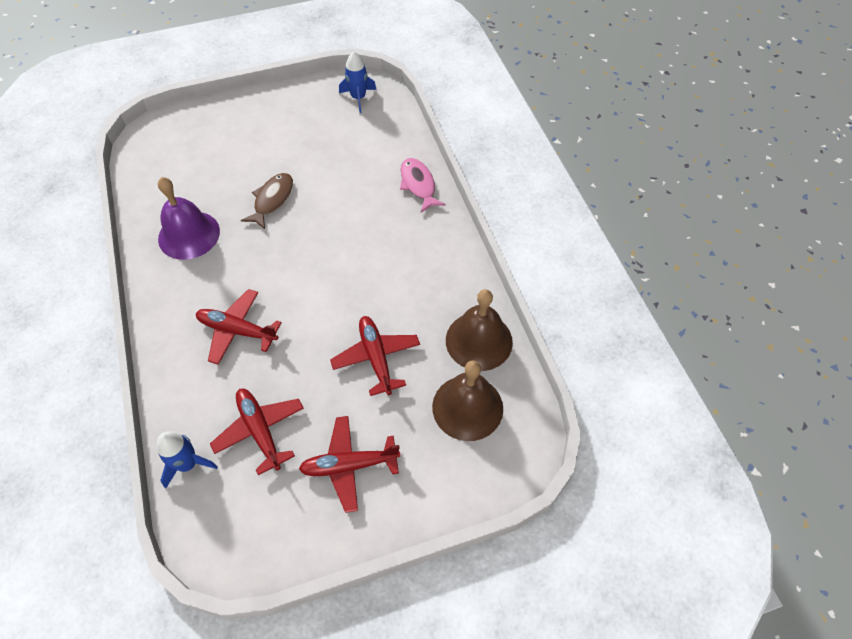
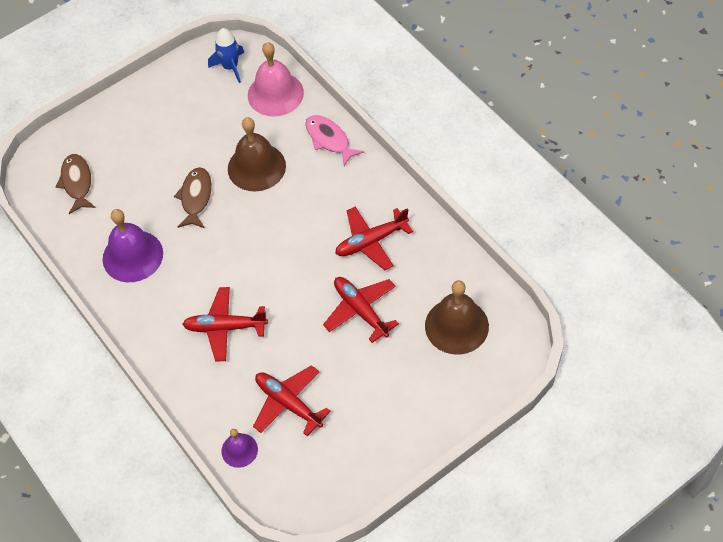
camera: 15 degrees left, 0 degrees up
(176, 156) = (77, 183): none -> brown fish
(187, 464) = (239, 450): blue rocket -> purple bell
(349, 465) = (377, 405): red plane -> red plane (371, 241)
(387, 131) = (275, 94): none -> pink bell
(479, 341) = (444, 267): brown bell -> brown bell (256, 167)

